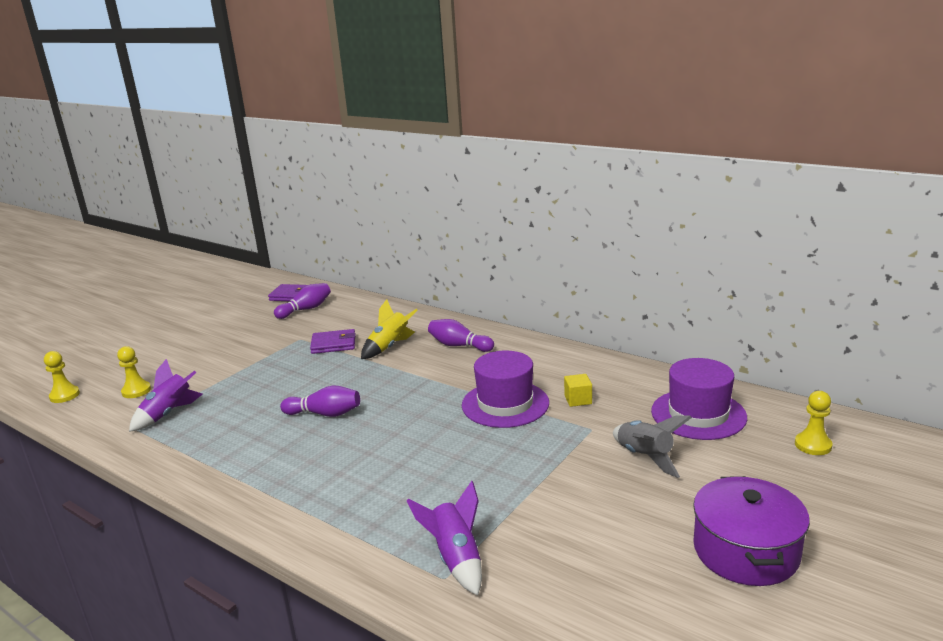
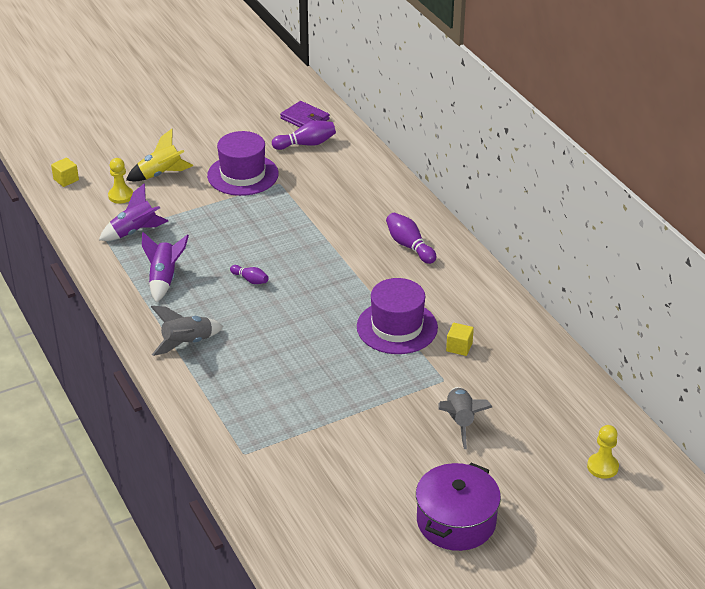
camera: 25 degrees right, 15 degrees up
(64, 395) = (66, 179): yellow pawn -> yellow cube
(292, 490) = (187, 343): none -> grey rocket
(325, 414) = (250, 280): purple bowling pin -> purple bowling pin, size x0.61
(333, 344) = (303, 201): purple wallet -> none
(389, 347) = (349, 223): yellow rocket -> yellow rocket (161, 174)
(456, 559) = (261, 443): purple rocket -> purple rocket (164, 279)
(698, 414) = (543, 401): purple hat -> purple hat (243, 175)

